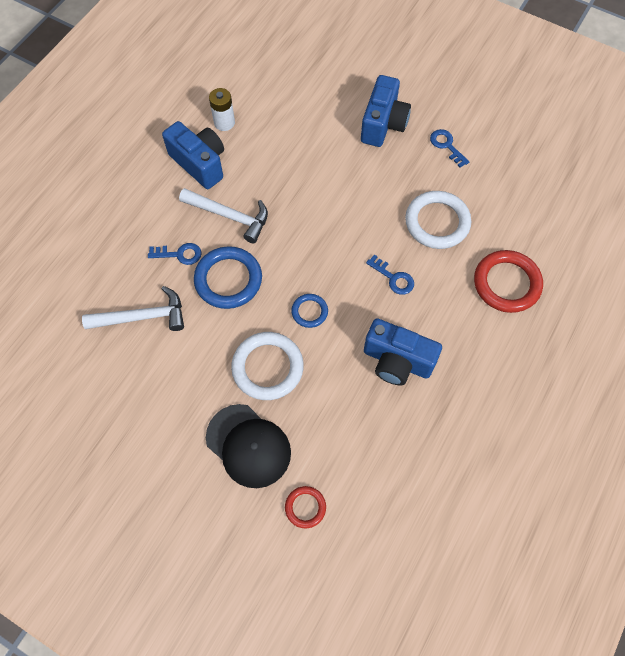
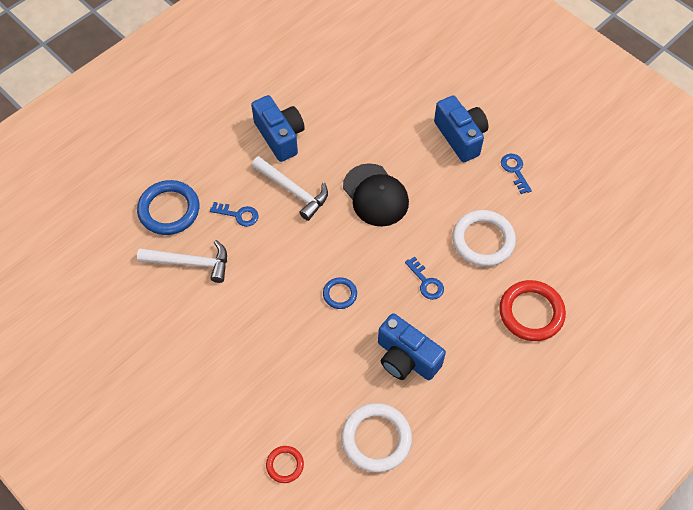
camera: 15 degrees right, 5 degrees down
(224, 123) = (313, 103): white battery -> none
(228, 280) = (275, 248): blue ring -> blue ring (169, 210)
(248, 446) = (250, 399): black cap -> black cap (375, 195)
(267, 367) = (287, 335): white ring -> white ring (376, 439)
(383, 124) = (460, 137): blue camera -> blue camera turned 60 degrees counterclockwise

